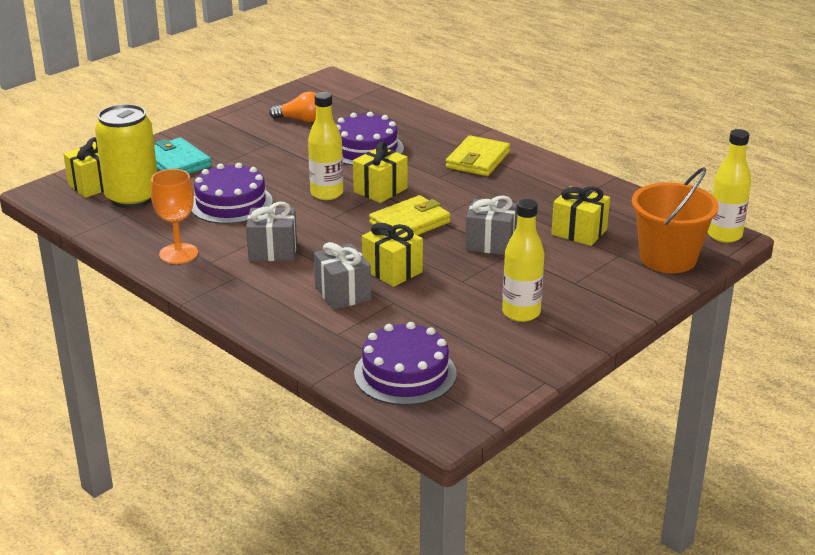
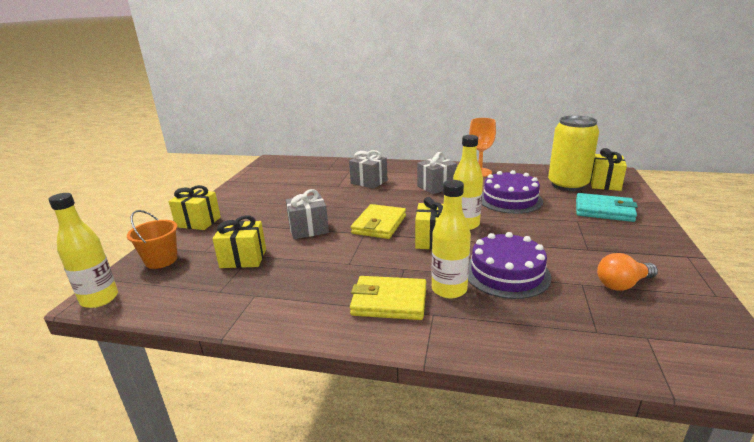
camera: 150 degrees right, 5 degrees down
(392, 271) = (355, 197): yellow gift -> yellow gift (198, 222)
(405, 374) = (303, 167): purple cake -> none
(477, 160) = (389, 301): yellow wallet -> yellow wallet turned 75 degrees counterclockwise
(521, 313) = (261, 200): yellow bottle -> yellow bottle (449, 289)
(668, 258) = (161, 260): orange bucket -> orange bucket, size x0.64

